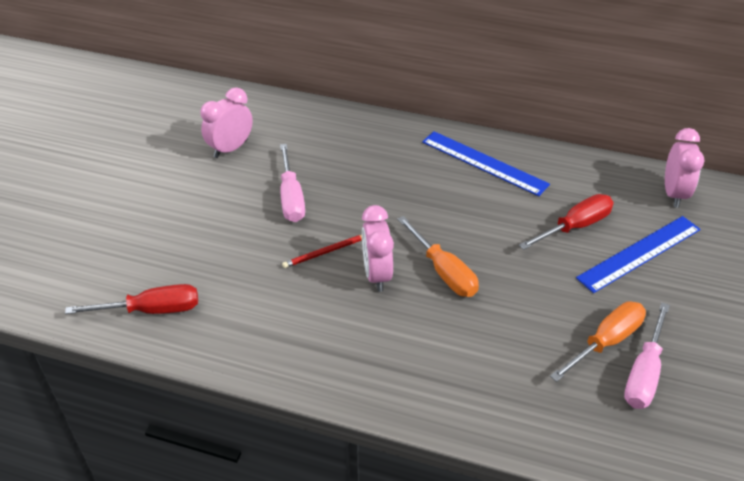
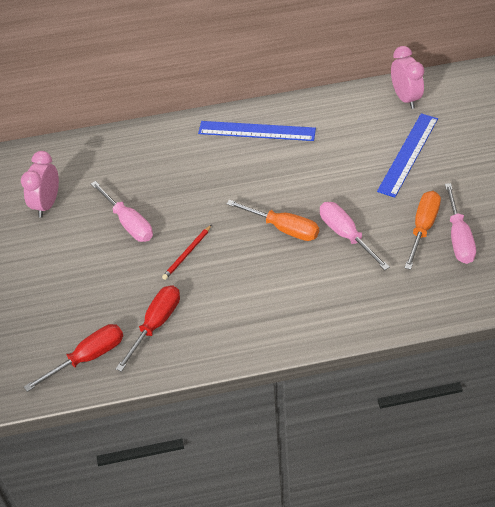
camera: 25 degrees left, 5 degrees up
(377, 274) = (237, 253): pink clock -> none
(508, 309) = (346, 235): none -> pink screwdriver
(575, 226) = (353, 153): red screwdriver -> red screwdriver (156, 324)

